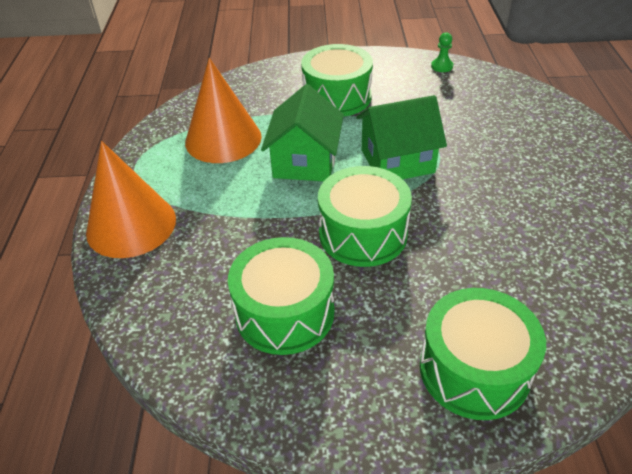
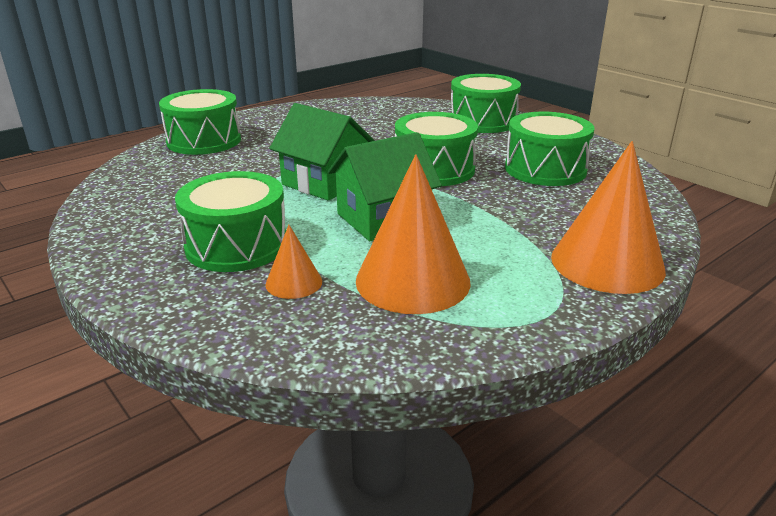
camera: 130 degrees left, 15 degrees down
(273, 102) = (294, 282): none -> orange cone
(442, 66) = (103, 209): green pawn -> none
(558, 132) = (204, 141): none -> green drum

